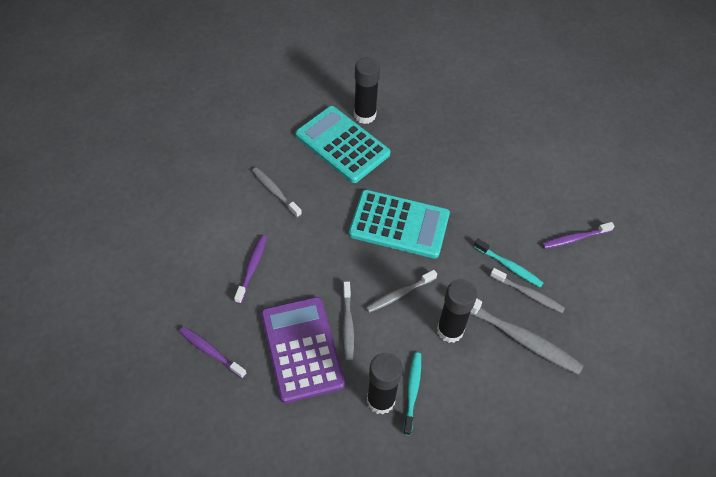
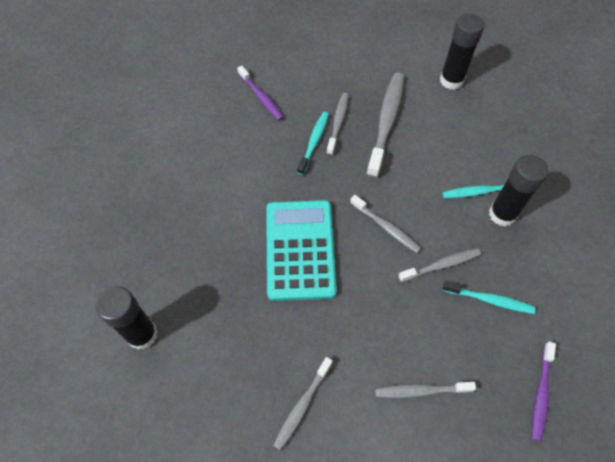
camera: 105 degrees left, 5 degrees up
(251, 268) = (421, 391): purple toothbrush -> grey toothbrush
(302, 349) = (489, 300): purple calculator -> turquoise toothbrush
(342, 144) = (200, 347): turquoise calculator -> none
(450, 330) = (405, 175): black glue stick -> black glue stick (451, 80)

